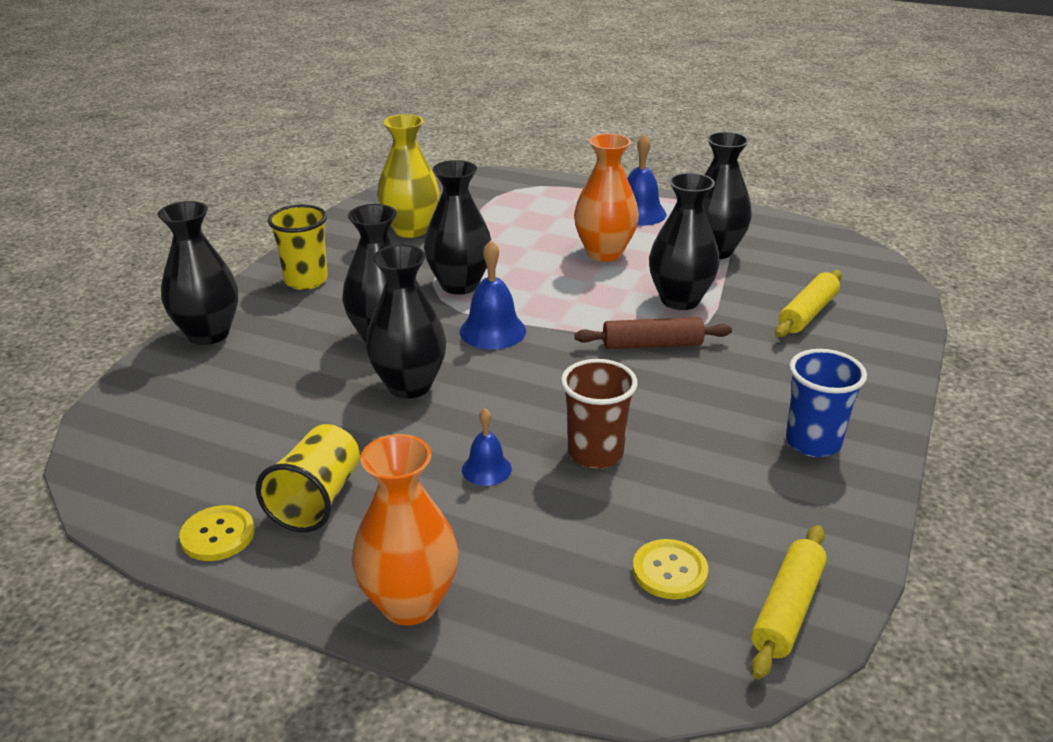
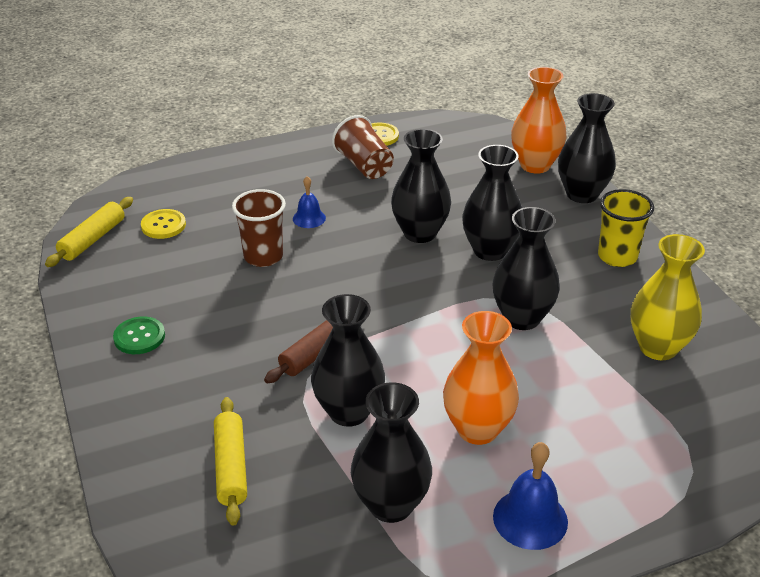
camera: 135 degrees right, 5 degrees up
(317, 500) = (364, 166): yellow cup -> brown cup
(409, 603) = (263, 158): orange vase -> orange vase (535, 165)
(492, 331) = (436, 295): blue bell -> none
(787, 609) = (93, 239): yellow rolling pin -> yellow rolling pin turned 45 degrees clockwise
(813, 442) = (139, 337): blue cup -> green button

